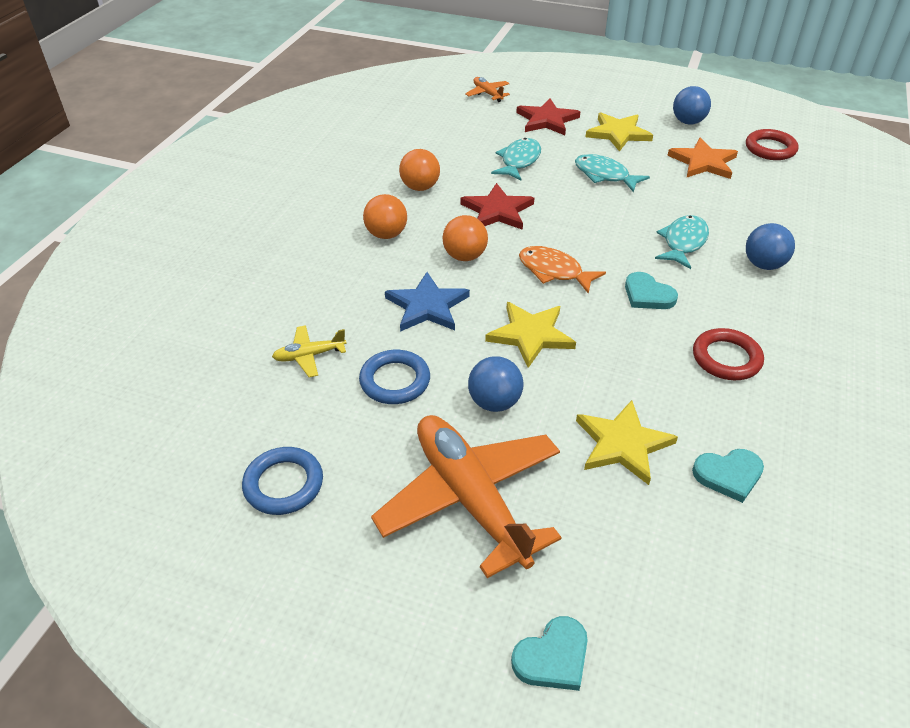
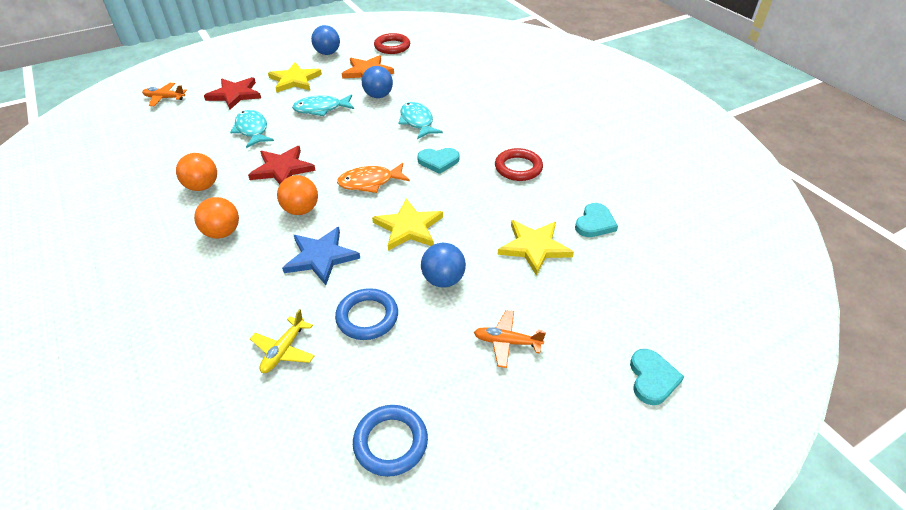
camera: 50 degrees left, 0 degrees up
(470, 498) = (507, 342): orange plane -> orange plane, size x0.43
(763, 265) = (470, 109): blue ball -> blue ball (378, 96)

